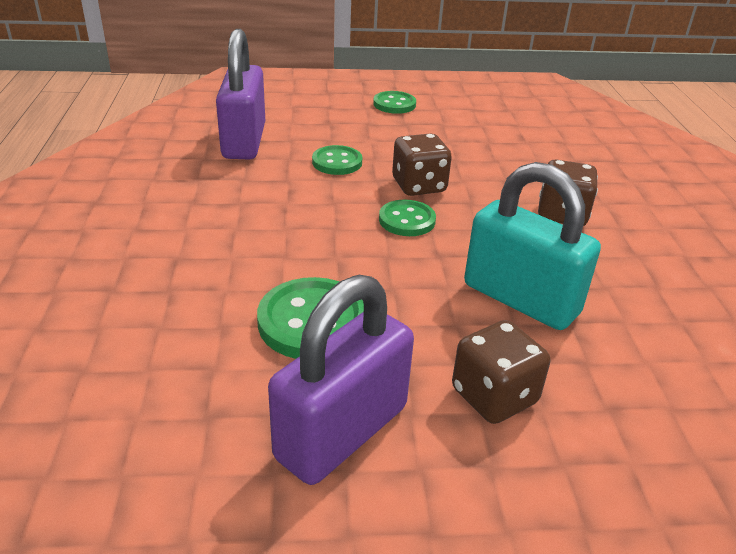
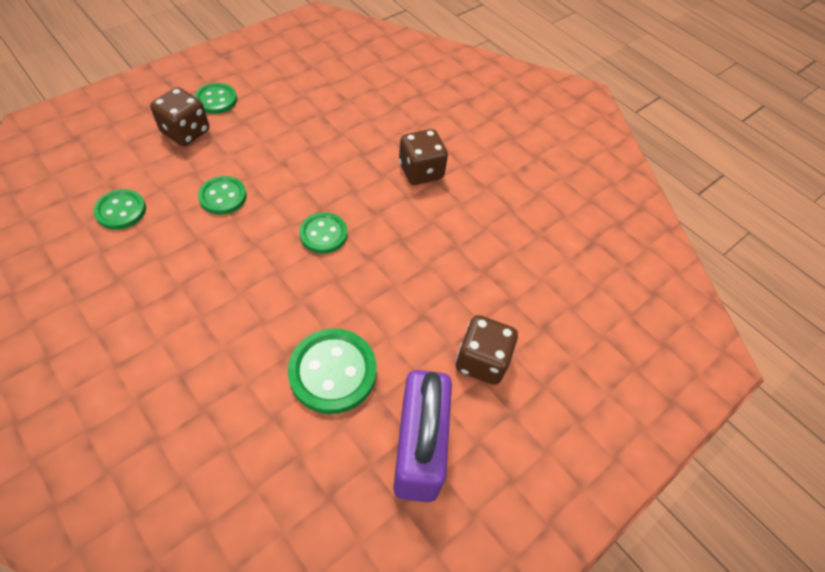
camera: 40 degrees left, 20 degrees up
(244, 141) = (121, 211): purple padlock -> green button
(419, 186) = (306, 192): brown dice -> brown dice (186, 132)
(520, 299) = (445, 269): turquoise padlock -> none

